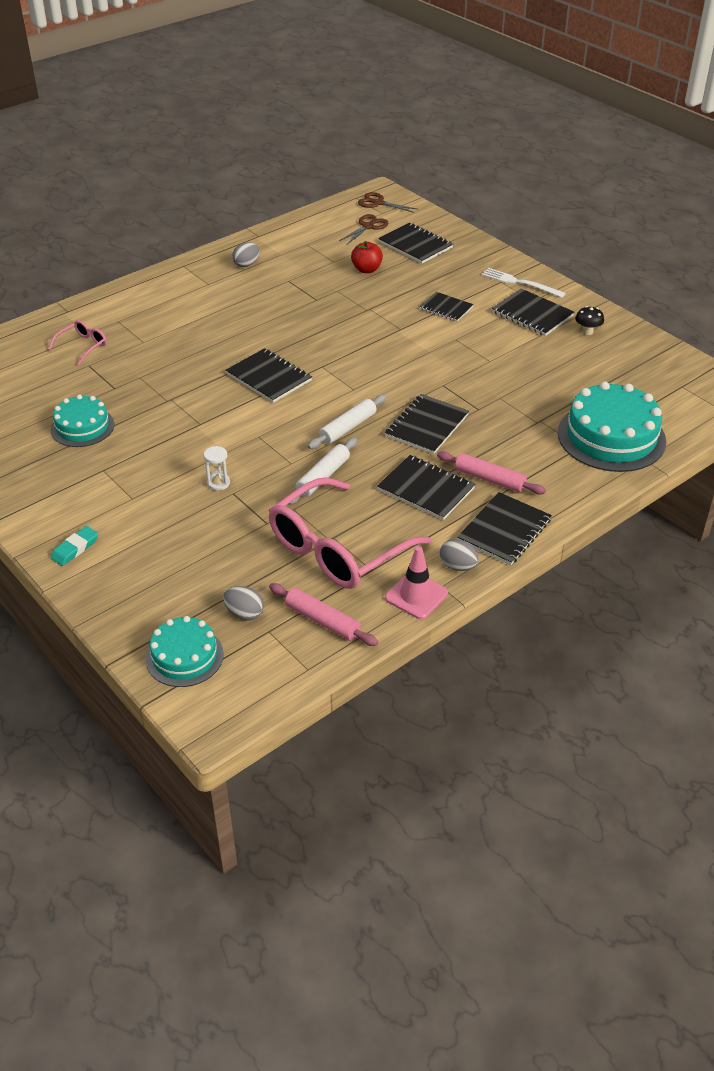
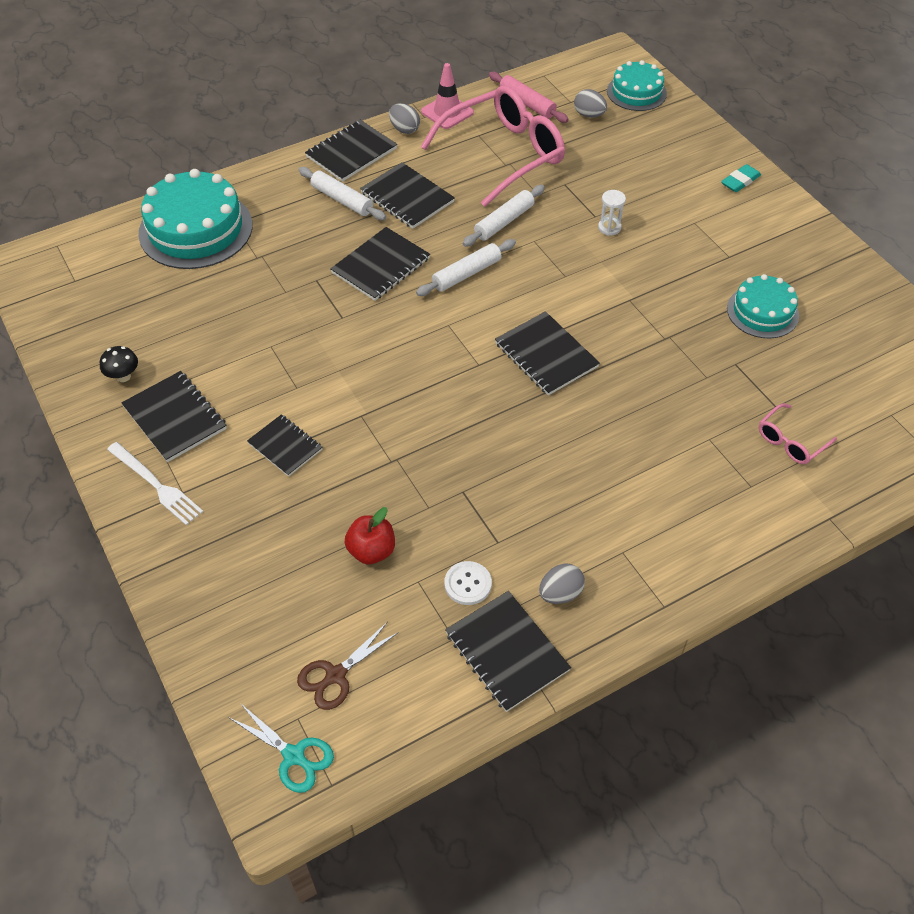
camera: 170 degrees left, 10 degrees up
(303, 263) = (468, 584): none -> white button
(378, 203) = (293, 756): brown scissors -> turquoise scissors
(415, 245) = (273, 605): black notebook -> black notebook (506, 652)
(489, 479) = (342, 200): pink rolling pin -> white rolling pin

